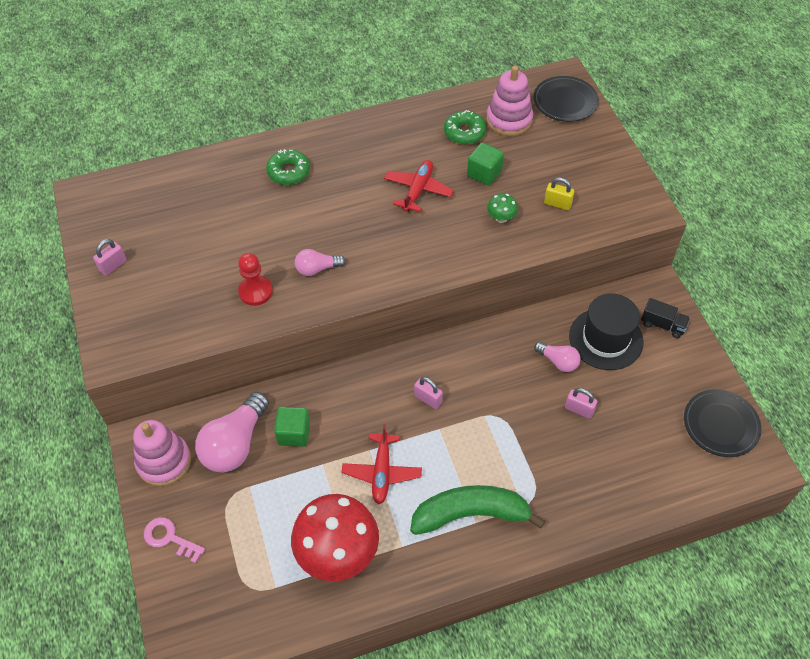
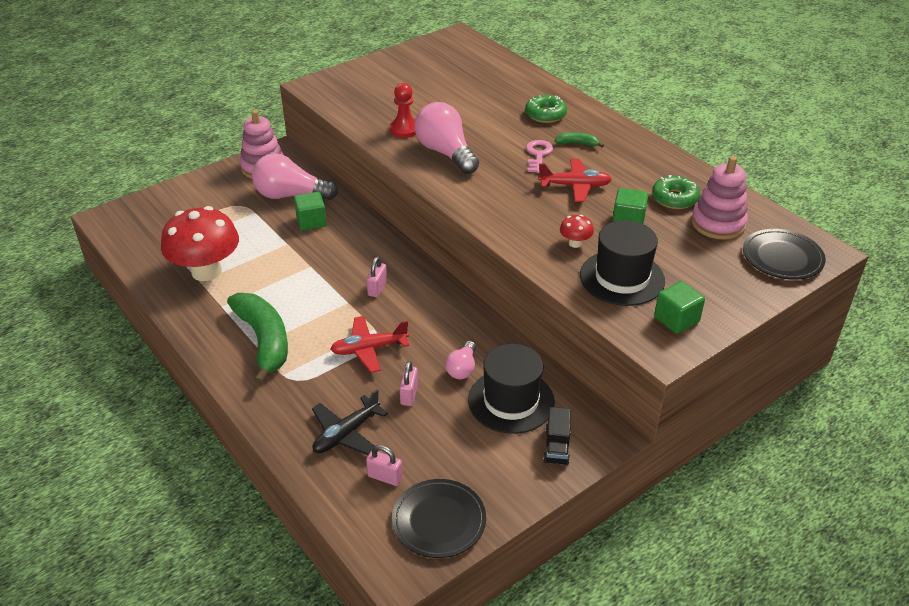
camera: 70 degrees right, 15 degrees down
(113, 266) = (395, 65): pink padlock -> pink padlock (385, 477)
(170, 538) = (199, 187): pink key -> pink key (538, 155)
(317, 269) = (446, 153): pink light bulb -> pink light bulb, size x1.88
(351, 166) = (577, 144): none -> green banana
(382, 472) = (290, 278): red plane -> red plane (369, 349)
(501, 218) = (575, 243): green mushroom -> red mushroom
(557, 204) = (622, 278): yellow padlock -> black hat
(613, 469) = (346, 434): none -> black plane
(618, 190) = (676, 320): none -> green cube

